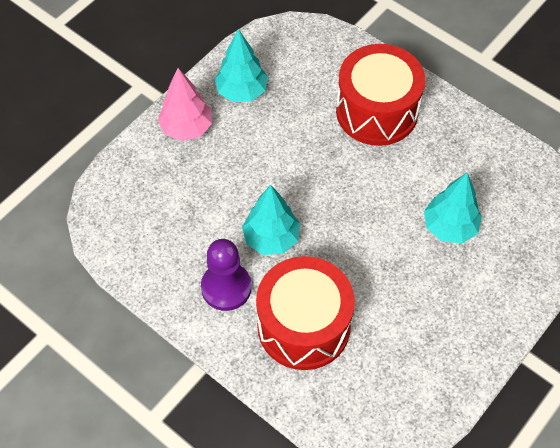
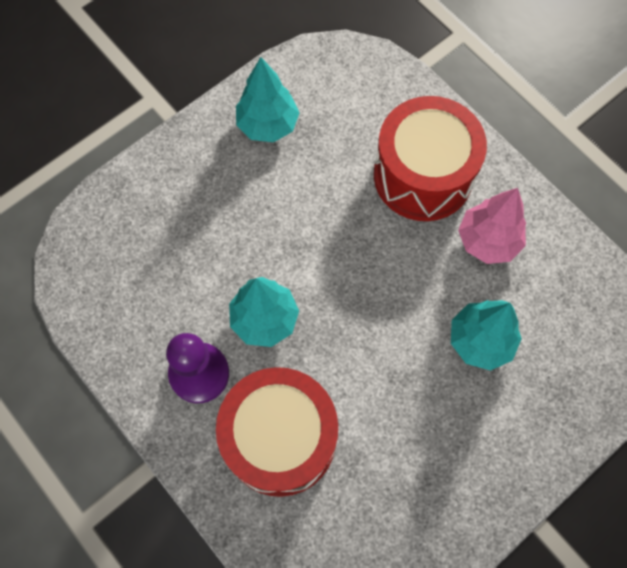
camera: 10 degrees right, 10 degrees up
(186, 128) = (194, 162): pink tree -> pink tree (488, 240)

